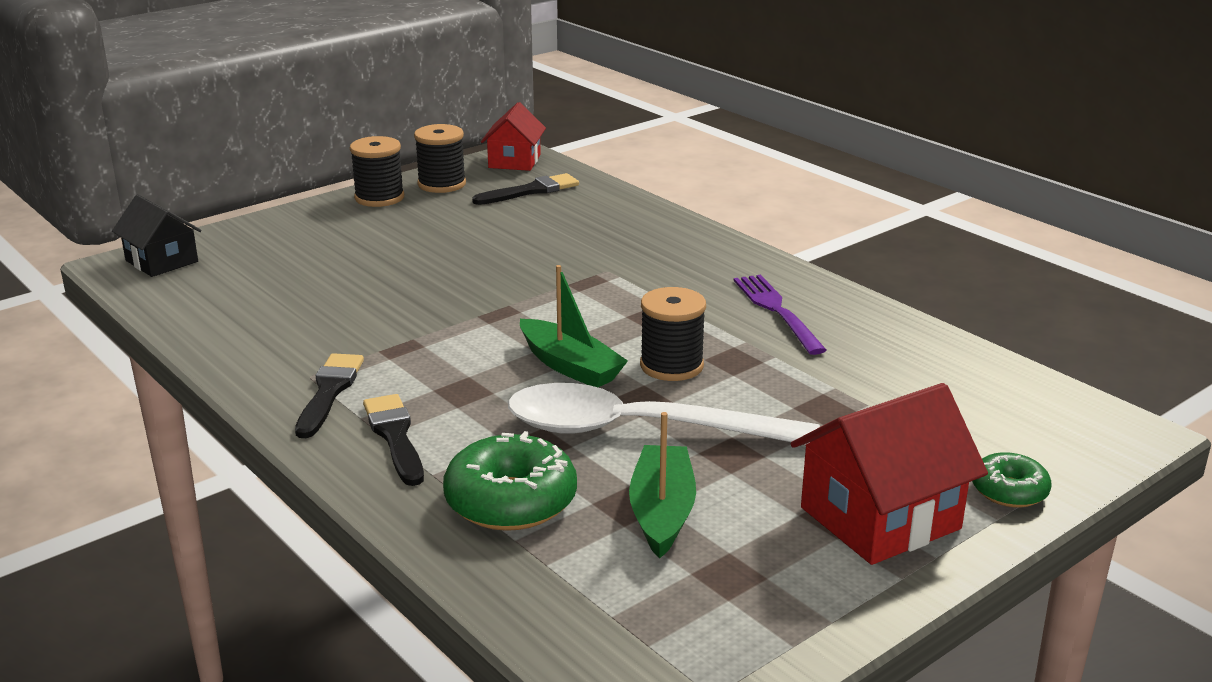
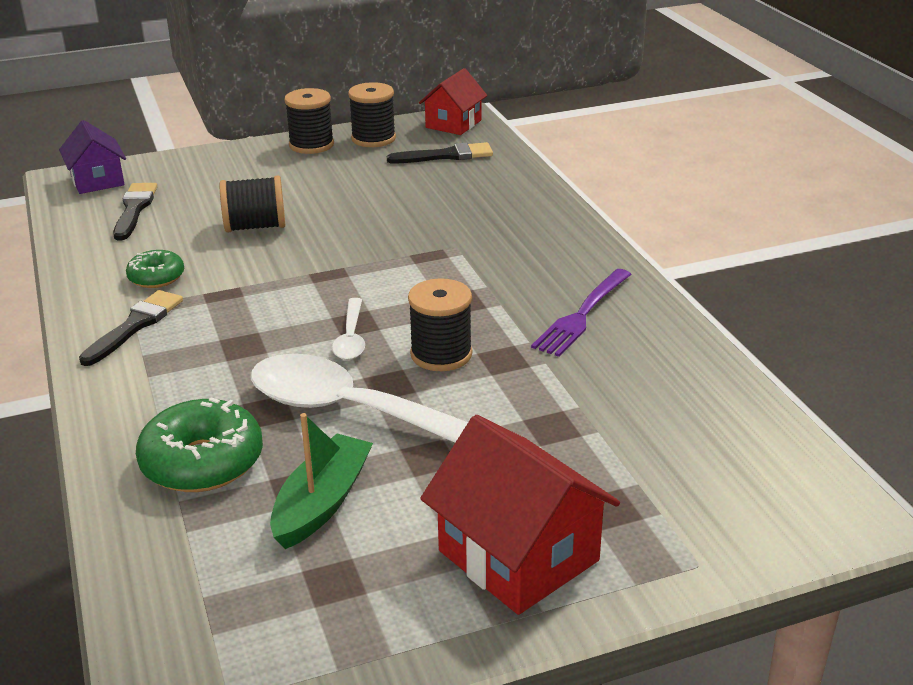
camera: 20 degrees right, 5 degrees up
(162, 261) = (97, 180): black house -> purple house
(383, 281) = (255, 227): none -> black spool
(395, 436) = (155, 378): black brush -> black brush (134, 209)
(570, 366) = (351, 338): green boat -> white spoon
(777, 311) = (582, 315): purple fork -> purple fork turned 150 degrees counterclockwise
(880, 518) = (518, 556): red house -> red house turned 60 degrees clockwise
(1009, 491) = (670, 556): green donut -> green donut (156, 277)

